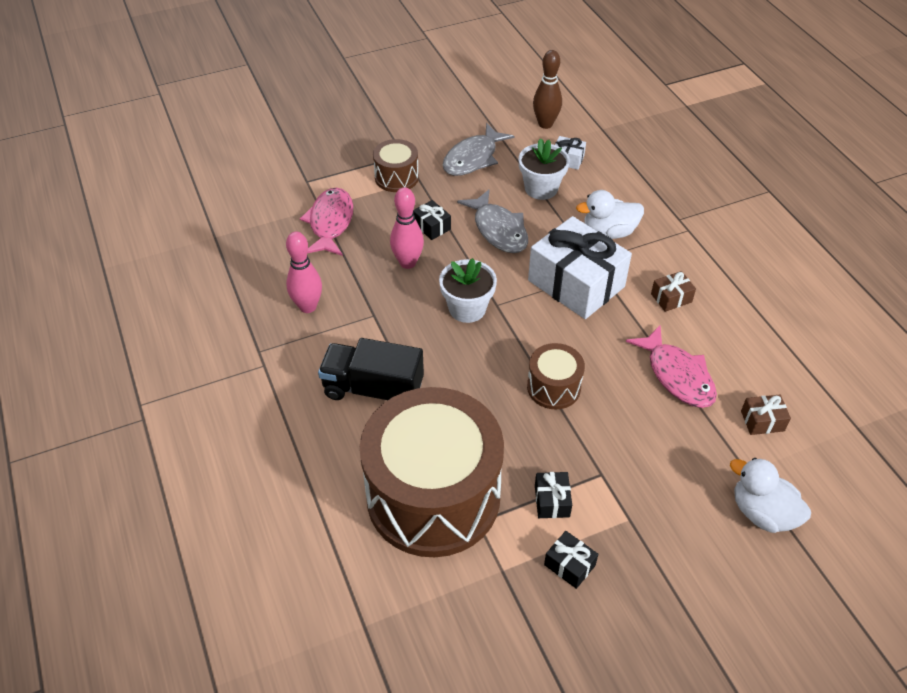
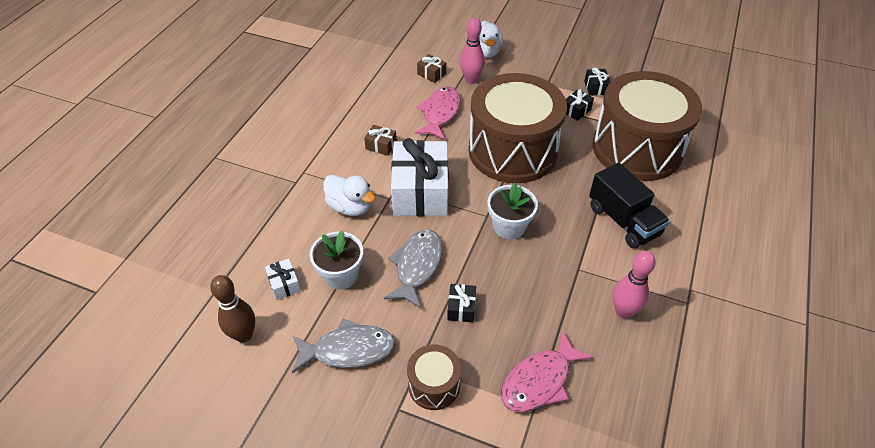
camera: 135 degrees left, 0 degrees up
(408, 263) = (513, 291): pink bowling pin -> pink bowling pin (471, 80)
(553, 387) = (512, 151): brown drum -> brown drum, size x2.27

